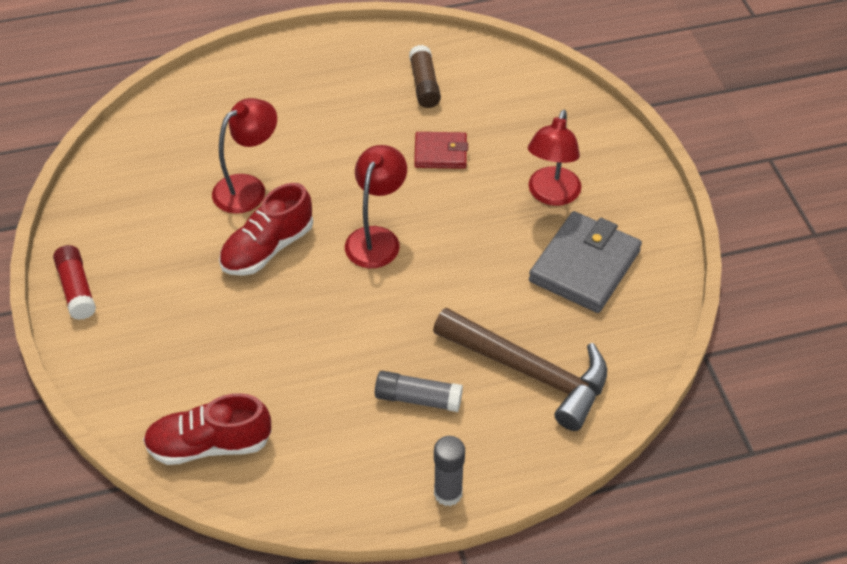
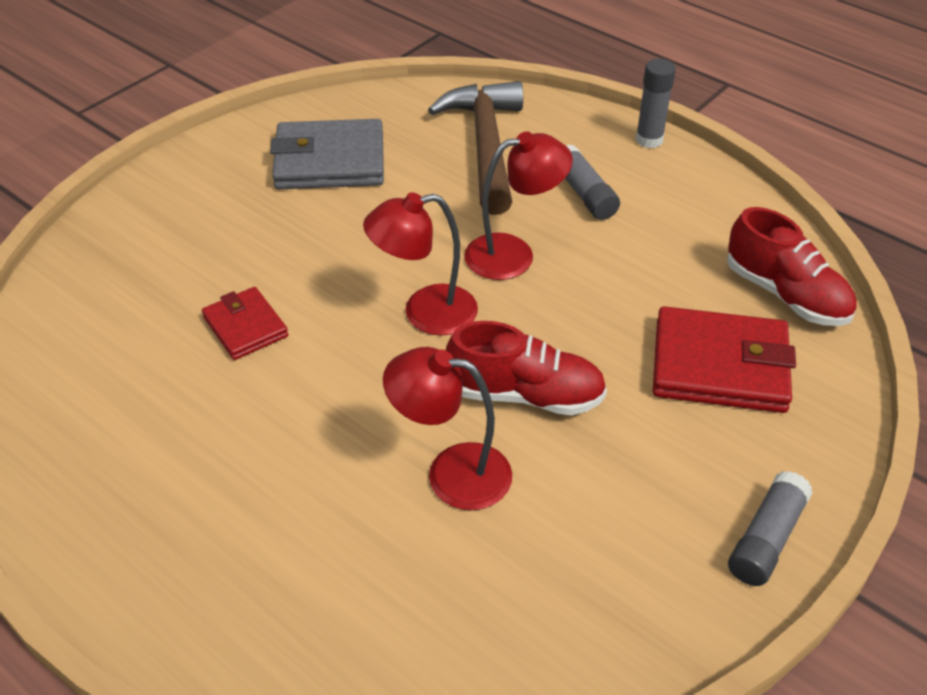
camera: 125 degrees left, 5 degrees down
(77, 289) = (766, 539): red glue stick -> grey glue stick
(194, 357) = (719, 366): none -> red wallet
(424, 85) = (122, 402): brown glue stick -> none
(551, 195) = (248, 217): red lamp -> red lamp (513, 254)

